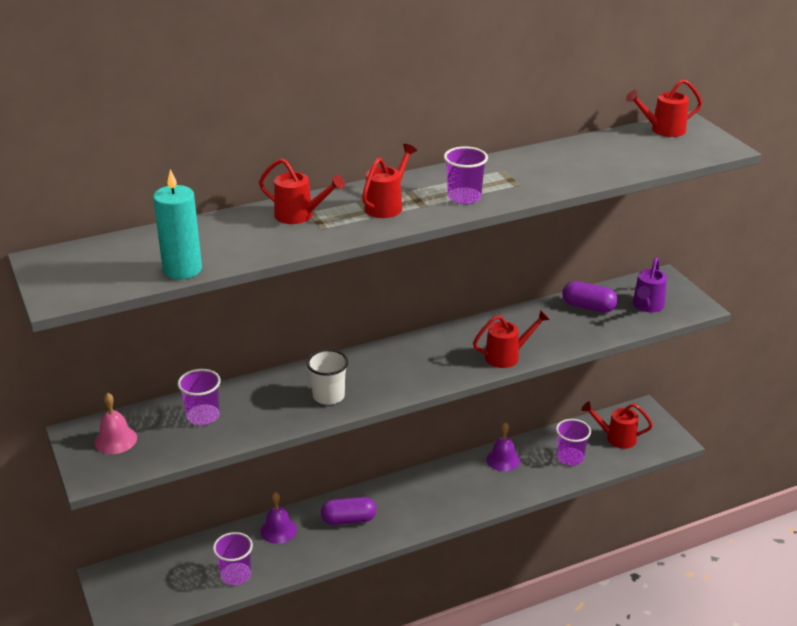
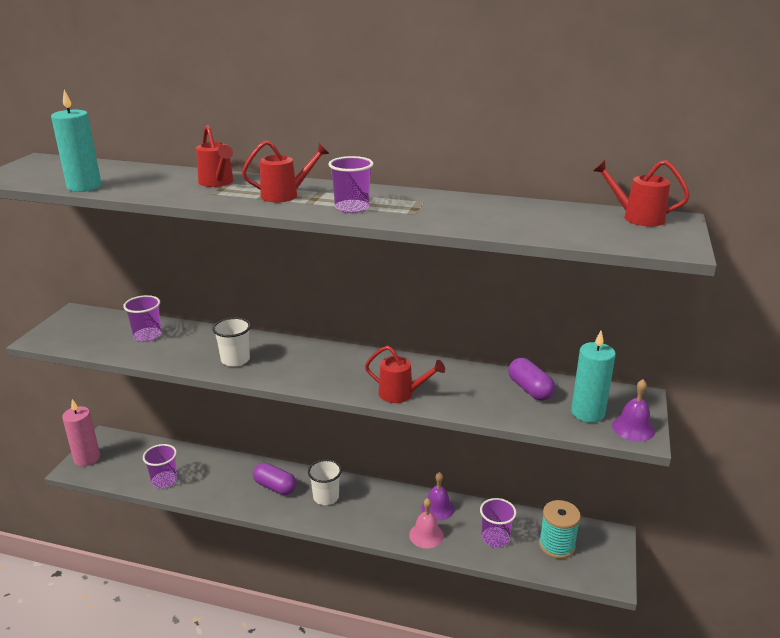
camera: 40 degrees right, 5 degrees down
(115, 440) = (84, 326): pink bell -> pink bell (426, 535)
(119, 604) = (87, 458): none -> pink candle
(278, 530) = (225, 467): purple bell -> purple bell (633, 428)
(404, 502) = (326, 497): none -> white cup
(616, 438) = (556, 545): red watering can -> turquoise spool
(647, 306) = (587, 413): purple watering can -> turquoise candle

